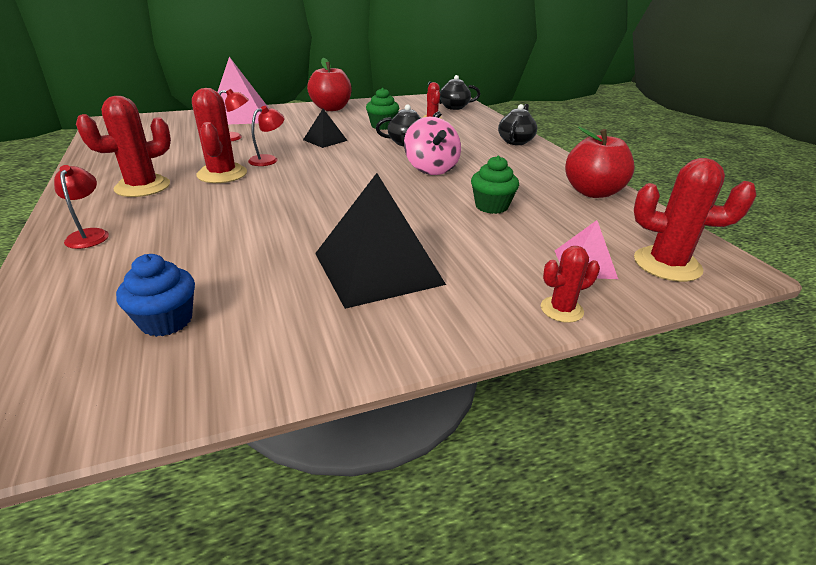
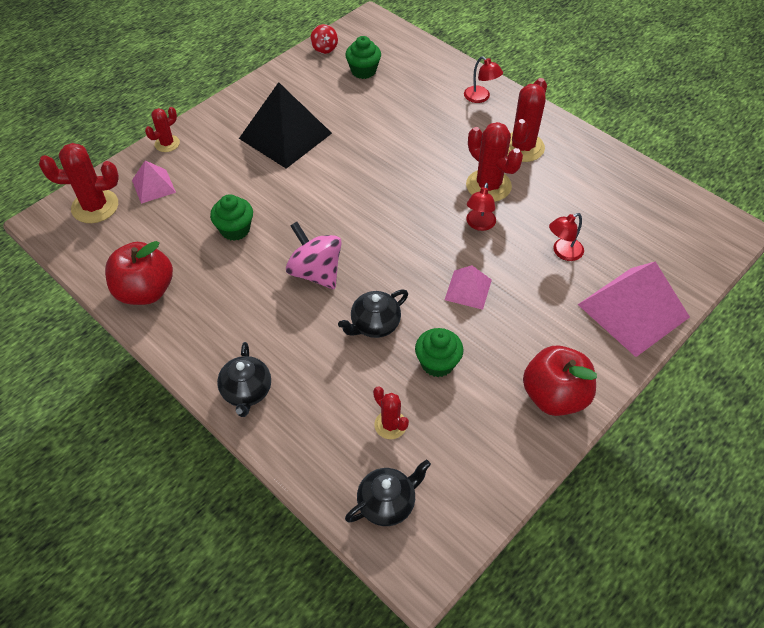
camera: 155 degrees right, 20 degrees up
(166, 321) = (363, 71): blue cupcake -> green cupcake
(167, 396) = (324, 48): none -> red spinning top
(325, 140) = (468, 289): black pyramid -> pink pyramid

